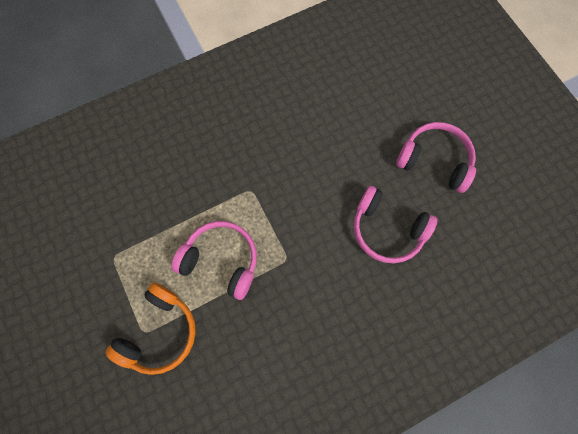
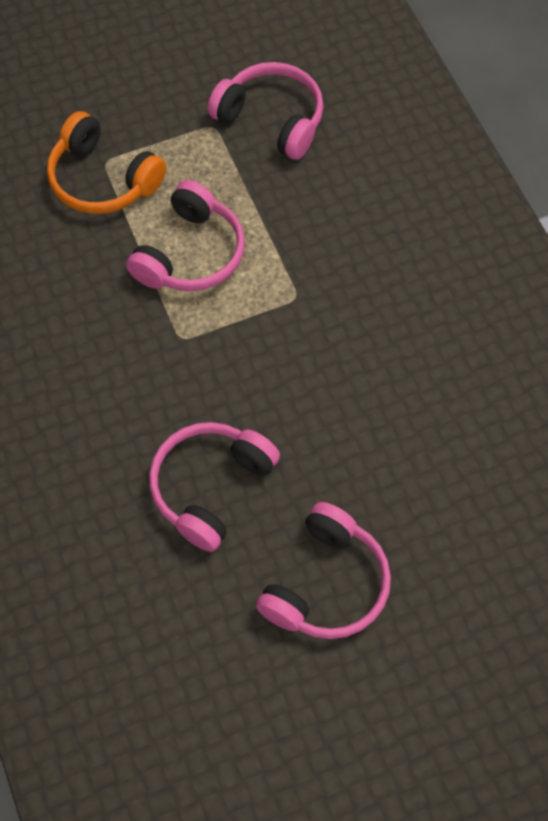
camera: 95 degrees right, 10 degrees down
(108, 217) = (271, 119): none -> pink headphones

